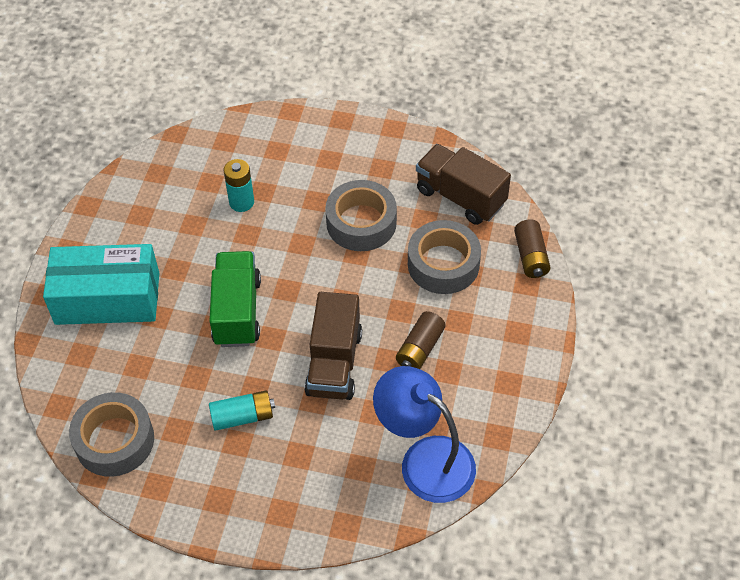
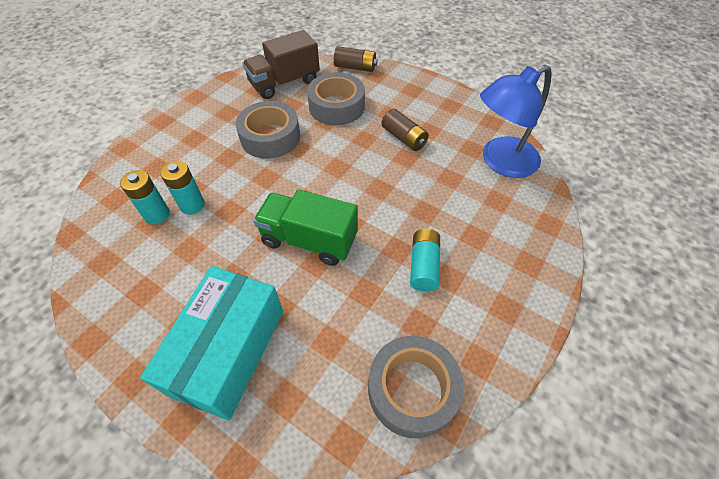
camera: 70 degrees left, 0 degrees up
(220, 182) = (157, 215): none -> turquoise battery
(334, 363) = (395, 189): brown truck -> none

